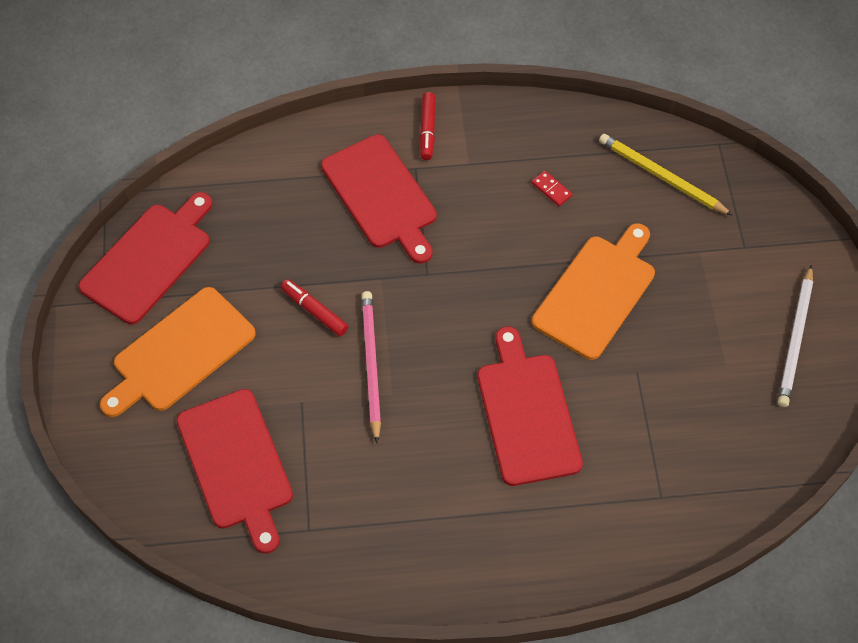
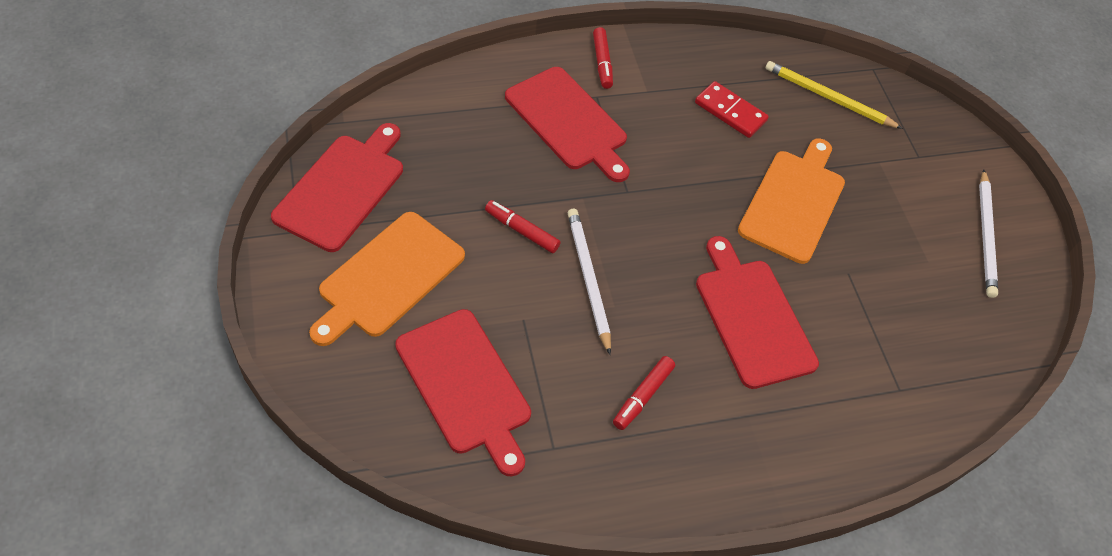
camera: 15 degrees left, 5 degrees down
(371, 364) = (588, 279): pink pencil -> white pencil
(402, 486) = (642, 396): none -> red marker
(551, 190) = (730, 112): red domino -> red domino, size x1.78

